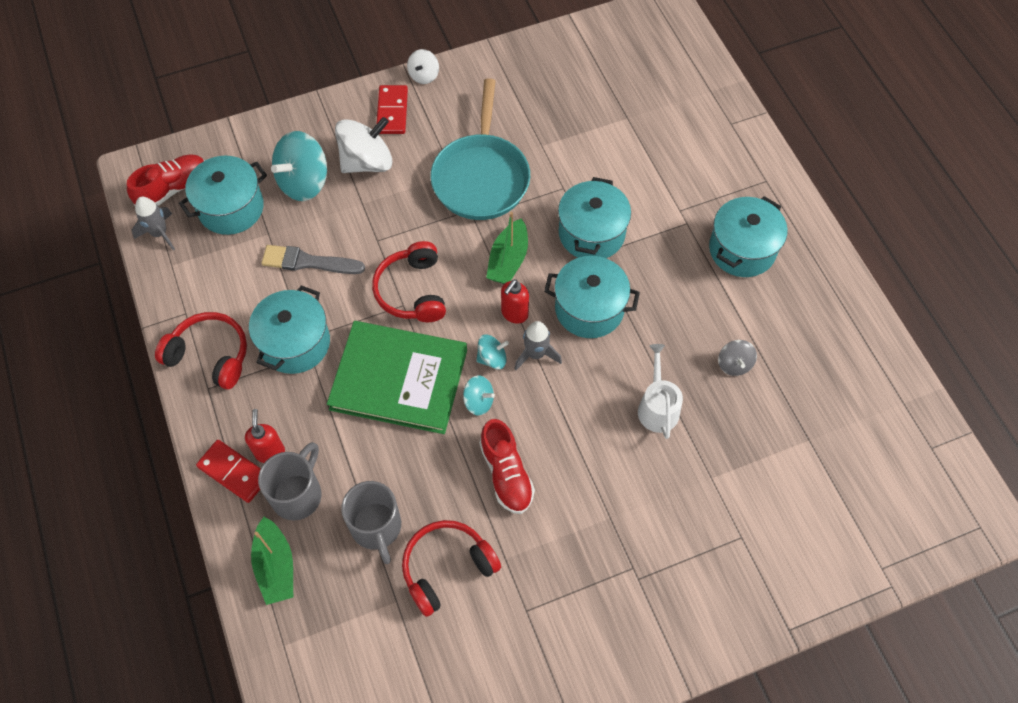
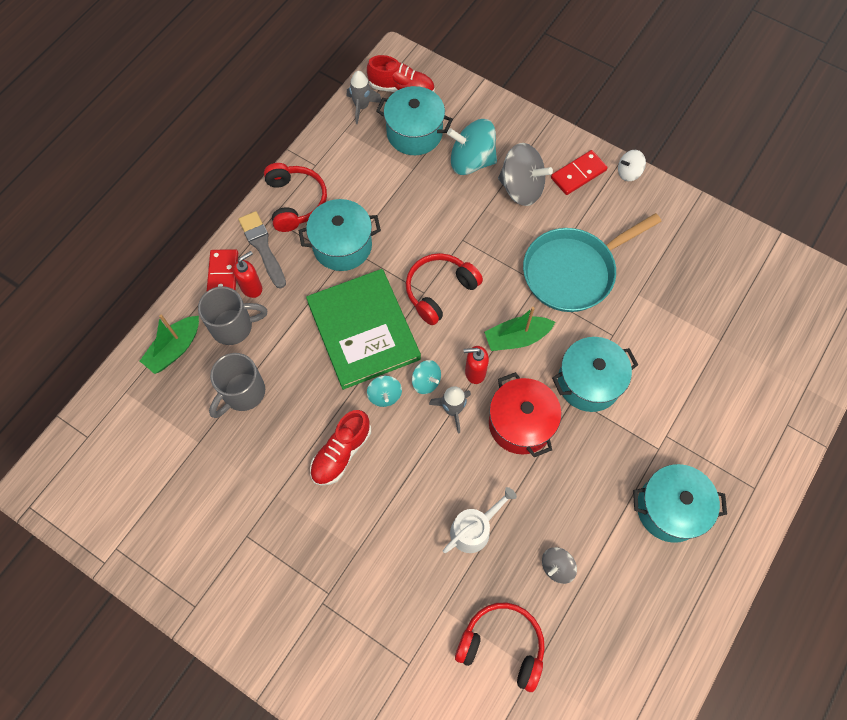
camera: 55 degrees right, 5 degrees up
(308, 262) = (410, 209): grey brush -> grey brush (262, 247)
(367, 162) = (521, 188): white spinning top -> grey spinning top
(447, 568) = (243, 460): red headphones -> red headphones (502, 645)
(589, 309) = (520, 423): turquoise pot -> red pot

